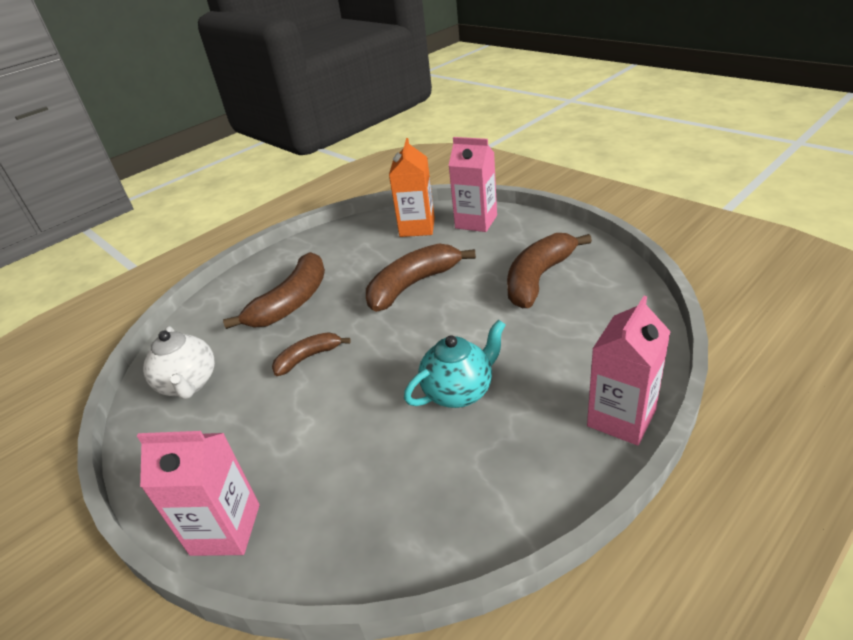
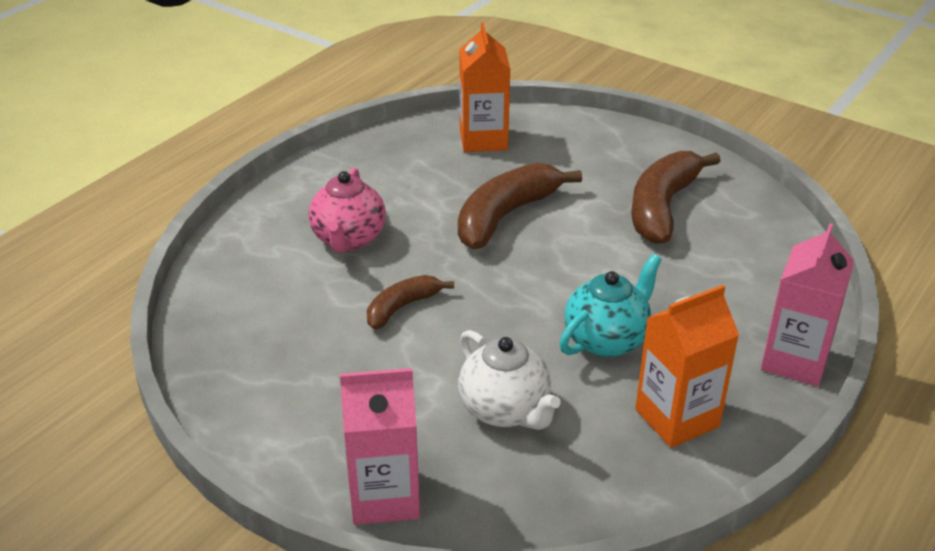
camera: 15 degrees left, 0 degrees up
(189, 384) = (253, 343): white teapot -> white teapot (505, 410)
(292, 302) = (348, 239): brown banana -> pink teapot
(476, 222) = (561, 133): pink carton -> none
(498, 470) = (677, 418): none -> orange carton

